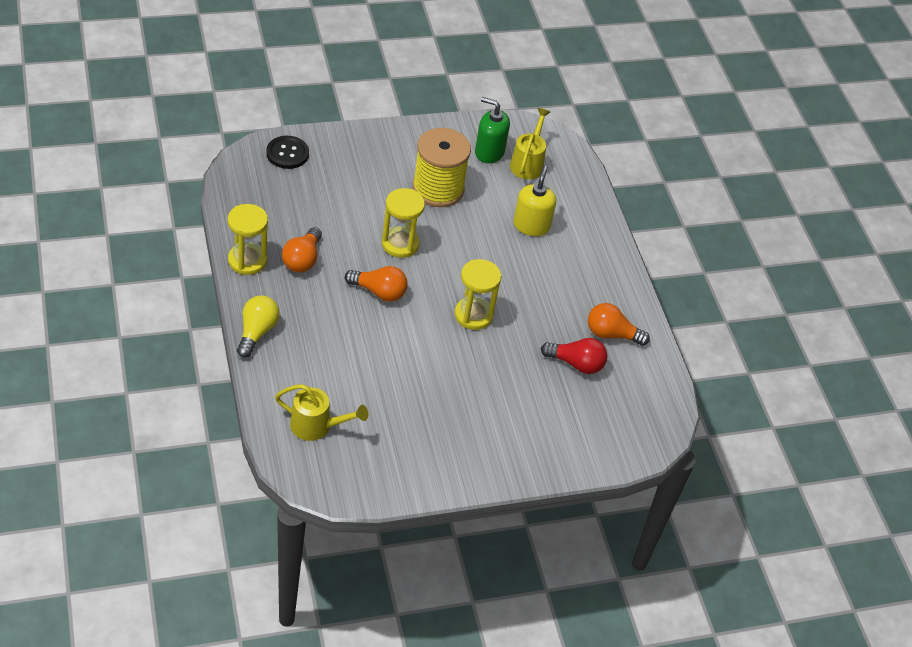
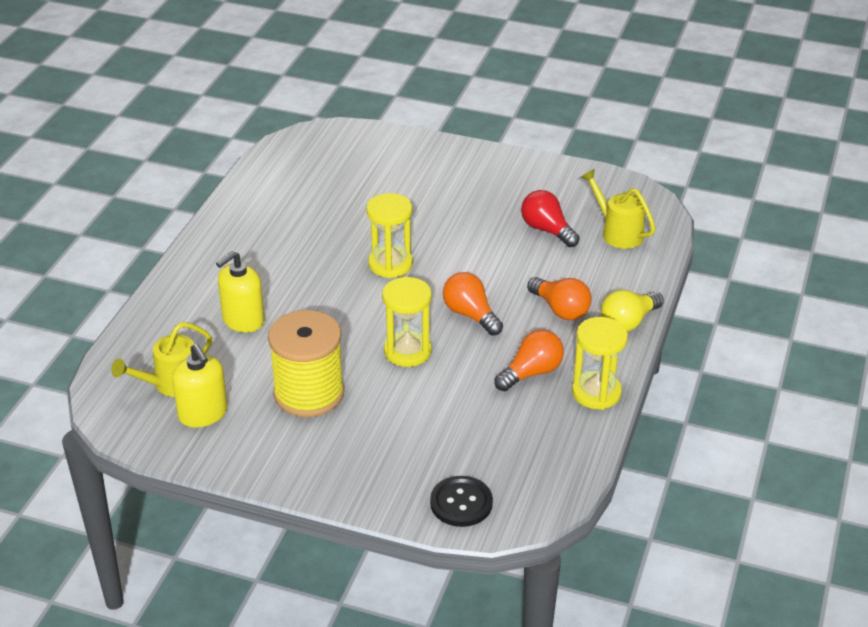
camera: 140 degrees left, 10 degrees down
(489, 152) = (203, 414): green soap dispenser -> yellow soap dispenser
(576, 364) = (331, 198): red light bulb -> red light bulb (547, 230)
(611, 334) = (272, 207): orange light bulb -> orange light bulb (560, 309)

